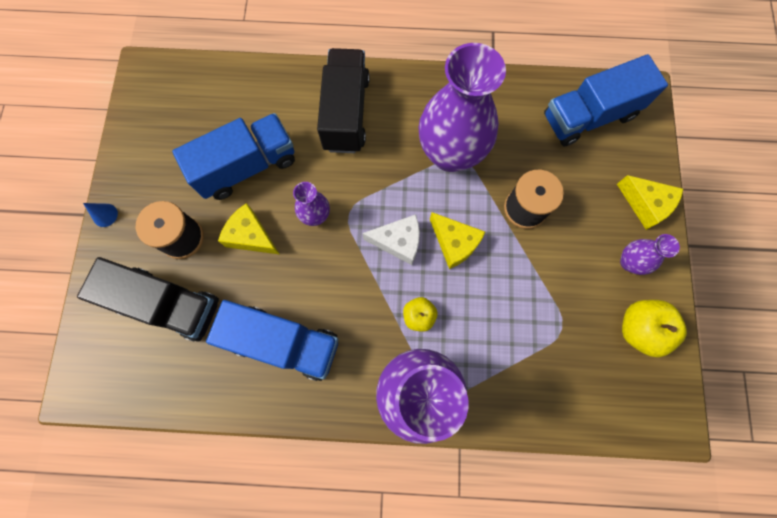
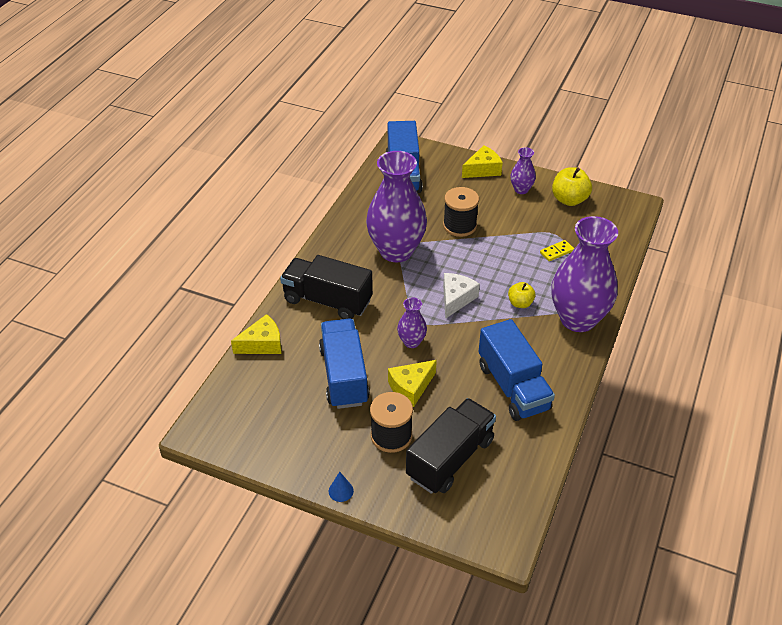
camera: 70 degrees left, 30 degrees down
(284, 342) = (513, 387): blue truck -> blue truck turned 120 degrees clockwise
(454, 243) = (470, 269): yellow cheese -> yellow cheese (262, 344)
(528, 337) = (556, 252): none -> yellow domino

